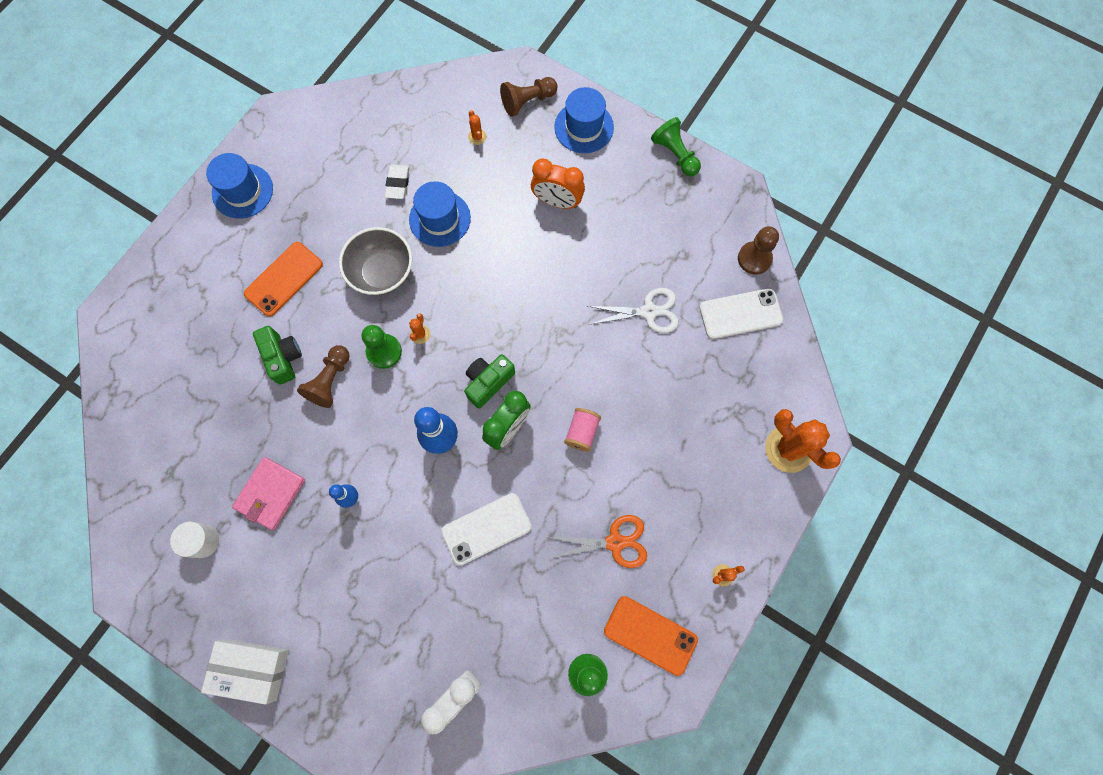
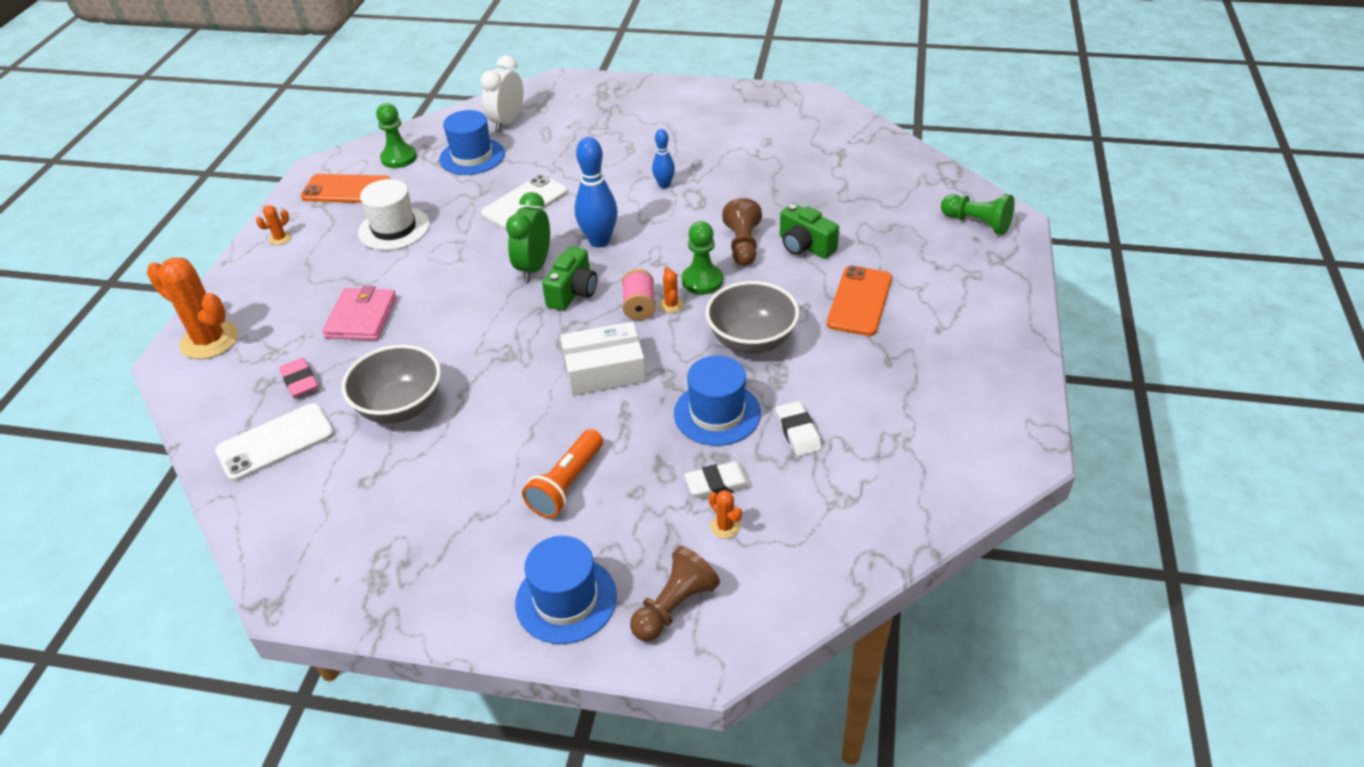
camera: 160 degrees right, 30 degrees down
(203, 541) = (776, 131): white cylinder -> none
(242, 191) = (984, 360): blue hat -> blue hat (472, 156)
(251, 669) = (680, 92): white box -> white box (604, 370)
(270, 493) = (740, 168): pink wallet -> pink wallet (362, 317)
(466, 166) = (718, 484): none -> white eraser
(557, 202) = (567, 484): orange clock -> orange flashlight
(582, 432) = (452, 287): pink spool -> pink spool (639, 307)
(615, 542) = (394, 228): orange scissors -> white hat
(649, 312) = (401, 407): white scissors -> grey bowl
(675, 154) = (403, 611): green pawn -> green pawn (977, 223)
(719, 369) = (300, 381): none -> pink eraser
(754, 259) = (259, 510): brown pawn -> none

